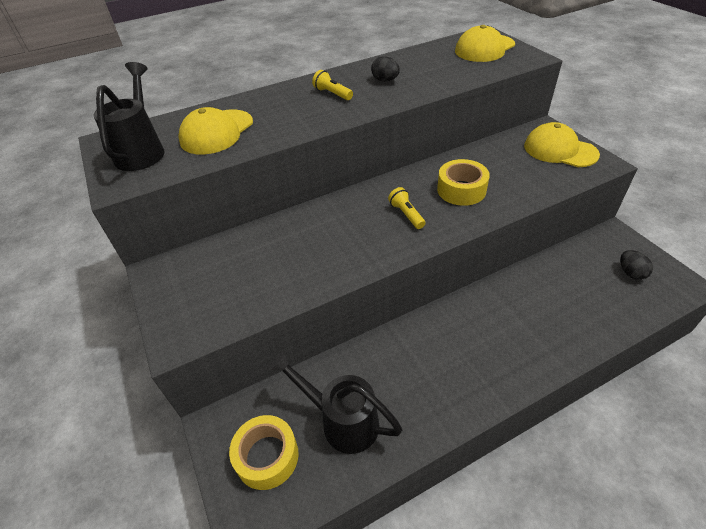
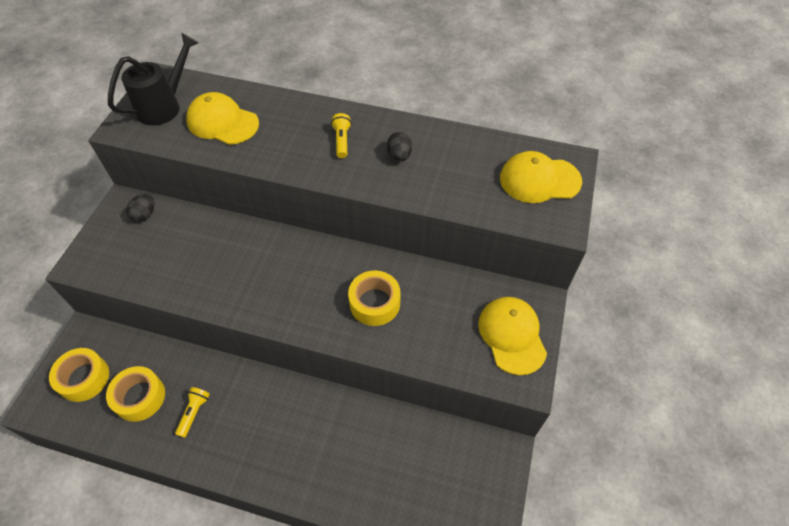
camera: 40 degrees right, 10 degrees up
(217, 132) = (222, 122): yellow cap -> yellow cap turned 45 degrees clockwise
(342, 421) = (140, 397): black watering can -> yellow tape
(406, 214) = (307, 290): yellow flashlight -> yellow flashlight (194, 413)
(631, 273) = (462, 493): black egg -> black egg (145, 215)

